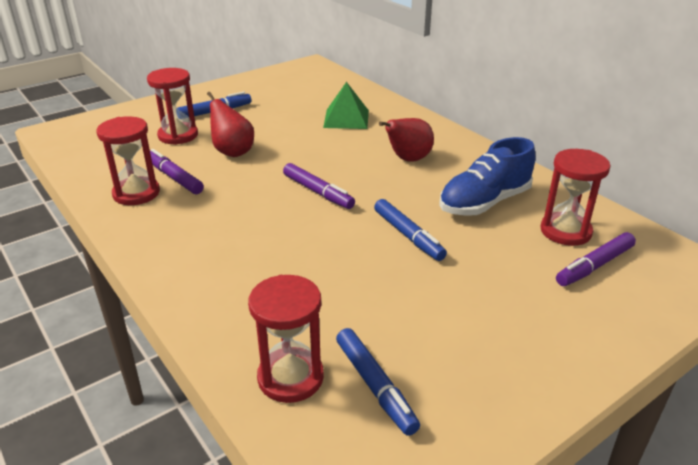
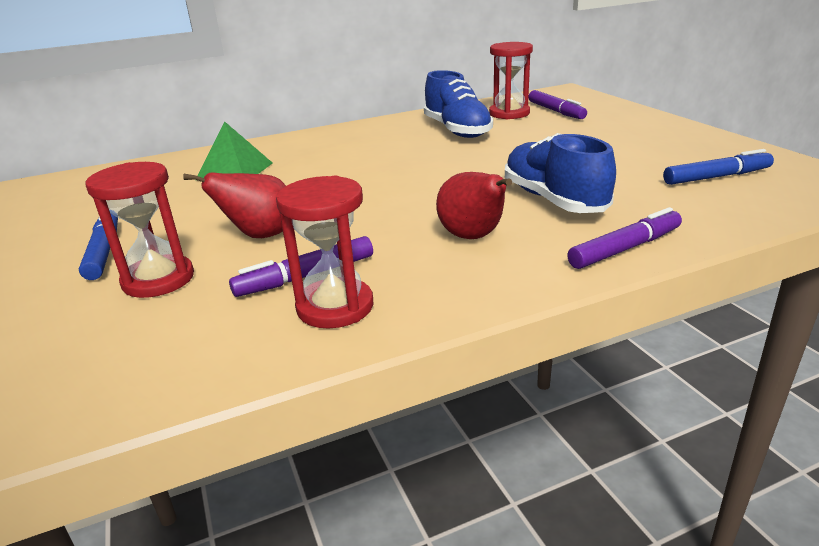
camera: 75 degrees left, 5 degrees down
(290, 377) = (721, 205): red hourglass -> none
(299, 269) = (553, 200): none -> blue shoe
(318, 192) = (403, 189): purple marker -> purple marker (625, 248)
(408, 159) = (360, 150): red pear -> red pear (473, 237)
(408, 236) = (503, 157): blue marker -> none

